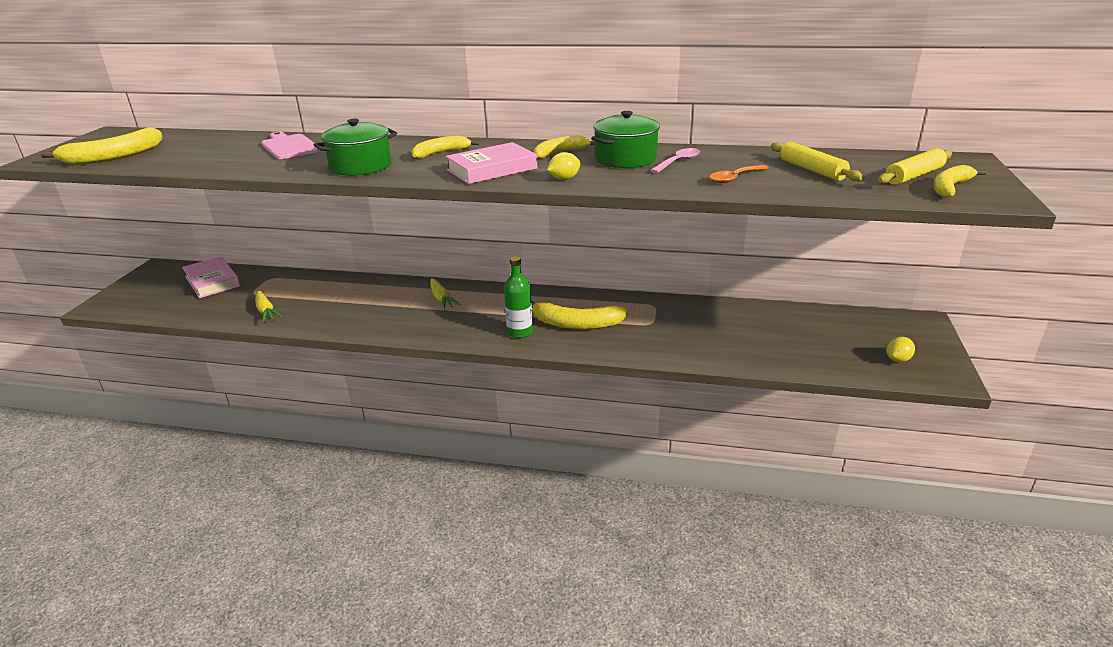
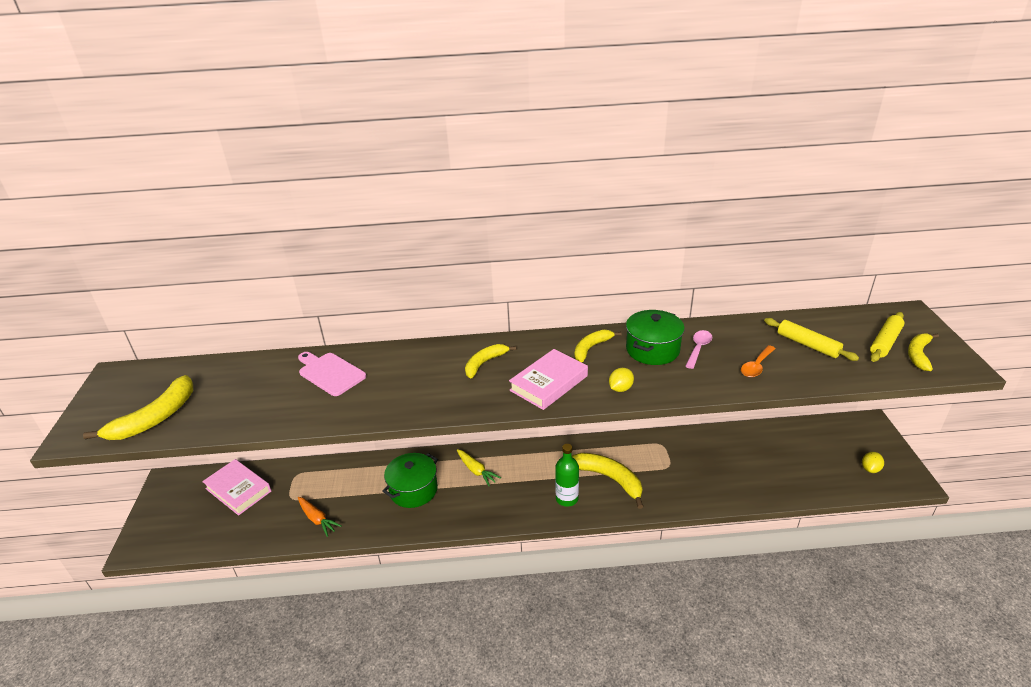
camera: 15 degrees left, 5 degrees up
(266, 311) = (317, 519): yellow carrot -> orange carrot
(361, 166) = (424, 396): green pot -> green pot (413, 490)
(576, 324) = (609, 479): yellow banana -> yellow banana turned 135 degrees counterclockwise

